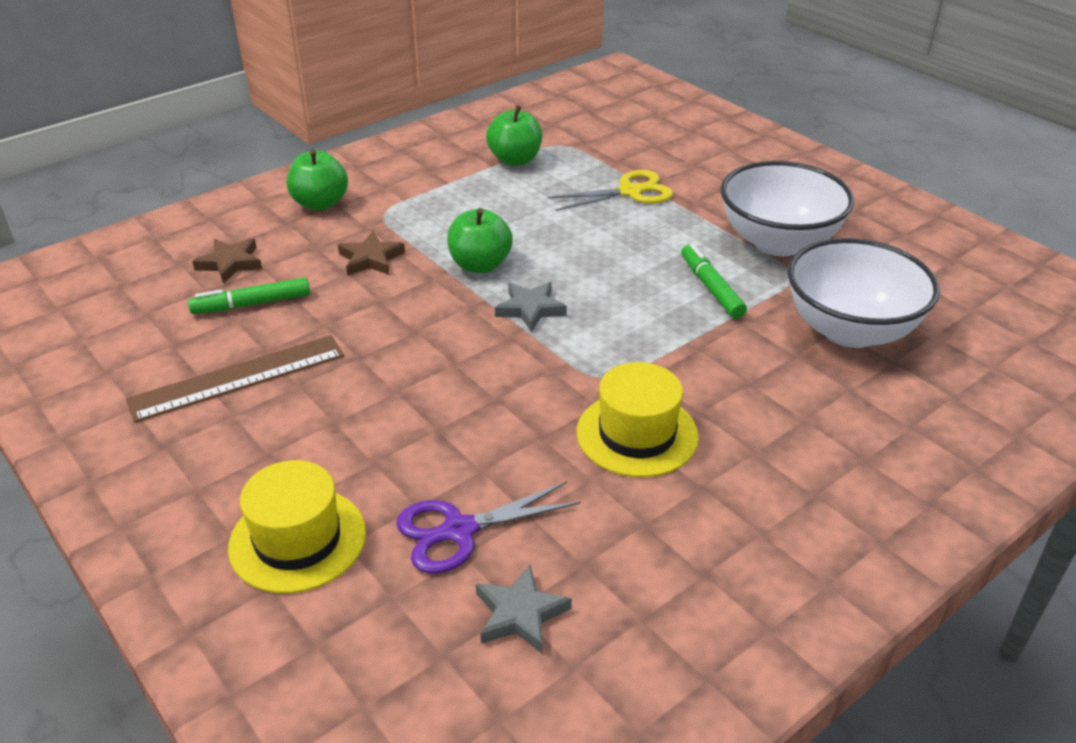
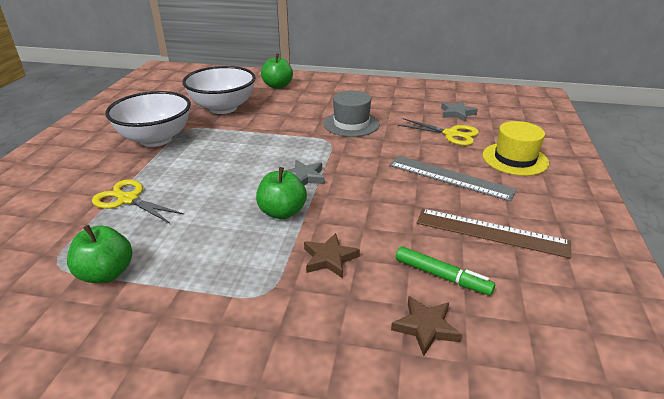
camera: 130 degrees left, 5 degrees down
(320, 203) = (287, 345): green apple -> green apple (277, 86)
(361, 427) = (450, 177): none -> grey ruler
(459, 531) = (451, 134): purple scissors -> yellow scissors
(637, 434) = (351, 124): yellow hat -> grey hat
(711, 288) = (223, 141): green marker -> none

